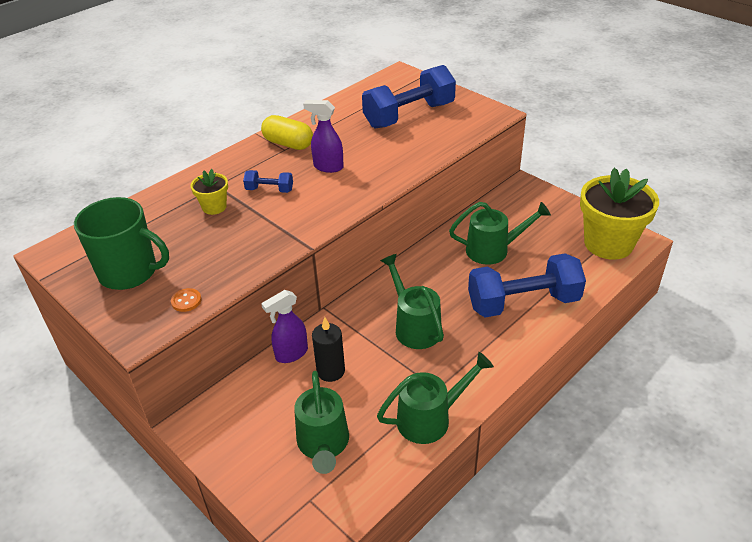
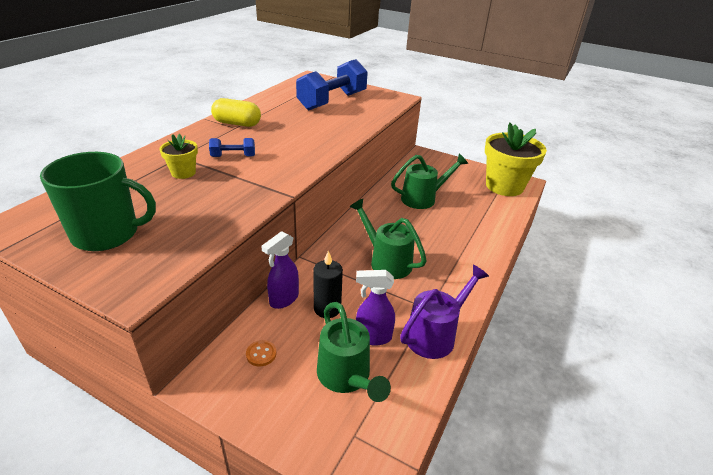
camera: 20 degrees left, 5 degrees down
(186, 301) = (180, 252): orange button -> orange button (261, 354)
(328, 167) = (280, 137): purple spray bottle -> purple spray bottle (372, 337)
(431, 418) = (435, 334): green watering can -> purple watering can
(523, 303) = (465, 232): blue dumbbell -> none

